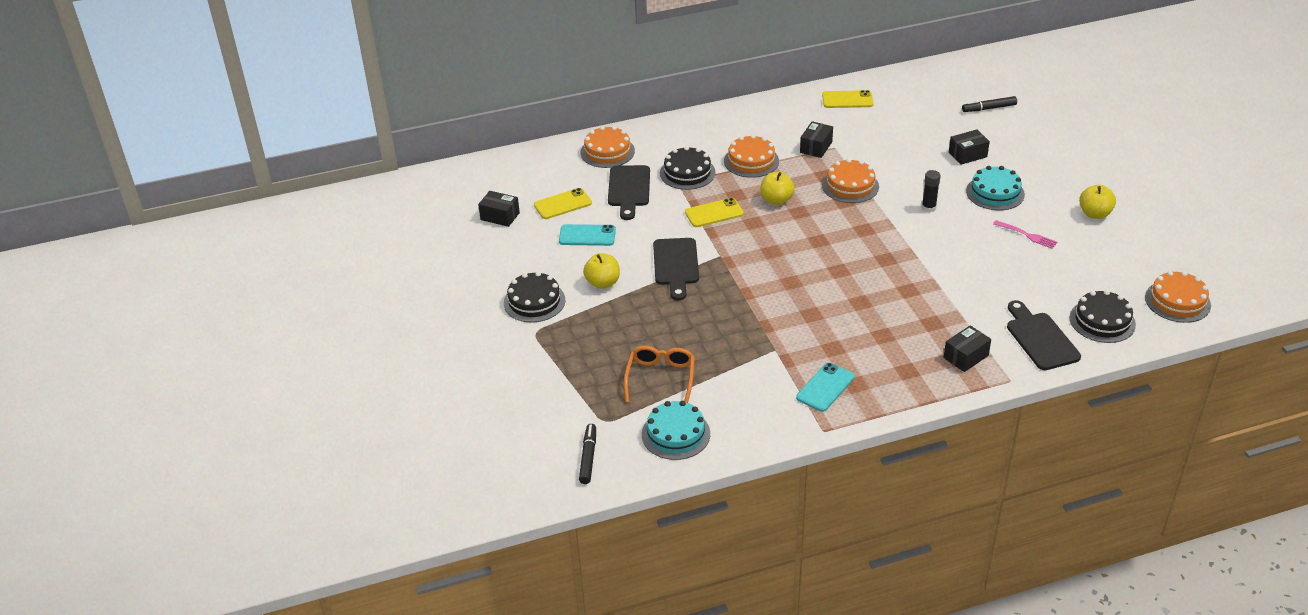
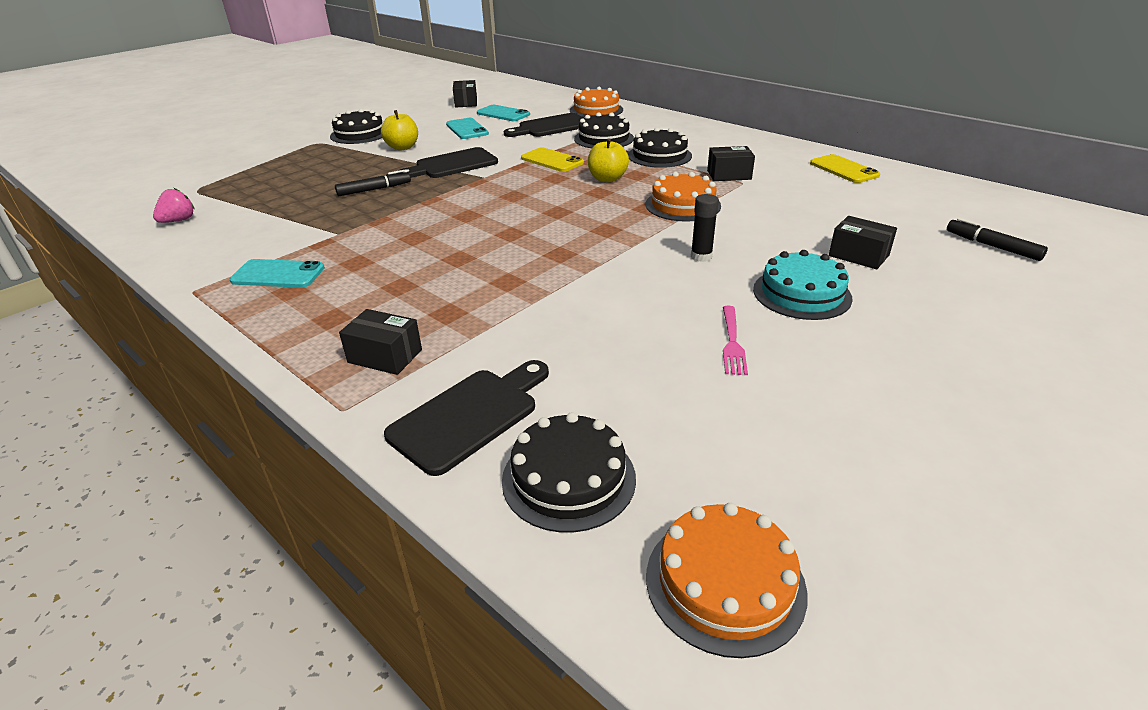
camera: 60 degrees right, 5 degrees down
(562, 204) = (503, 114): yellow phone -> turquoise phone
(588, 457) = (140, 195): black marker -> black marker (374, 189)
(660, 378) = (267, 196): orange glasses -> none
(676, 434) = (178, 220): turquoise cake -> pink strawberry
(751, 161) = (659, 155): orange cake -> black cake
(1094, 214) = (879, 397): yellow apple -> none

